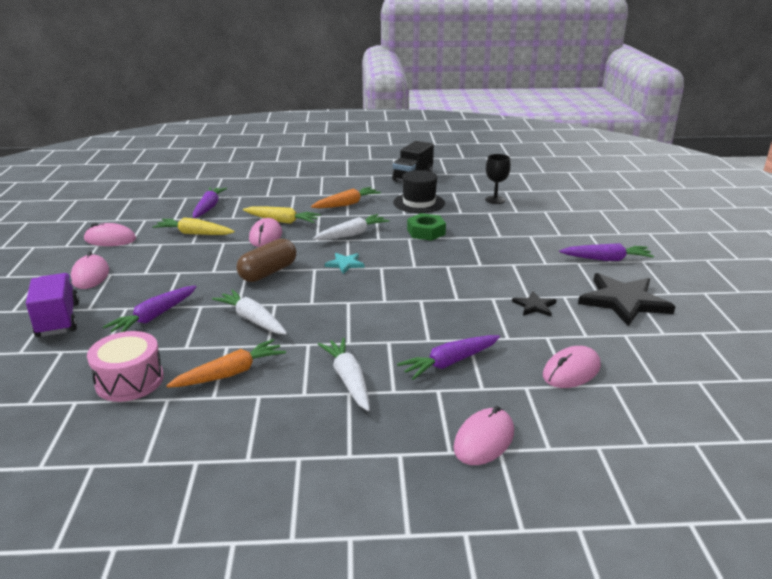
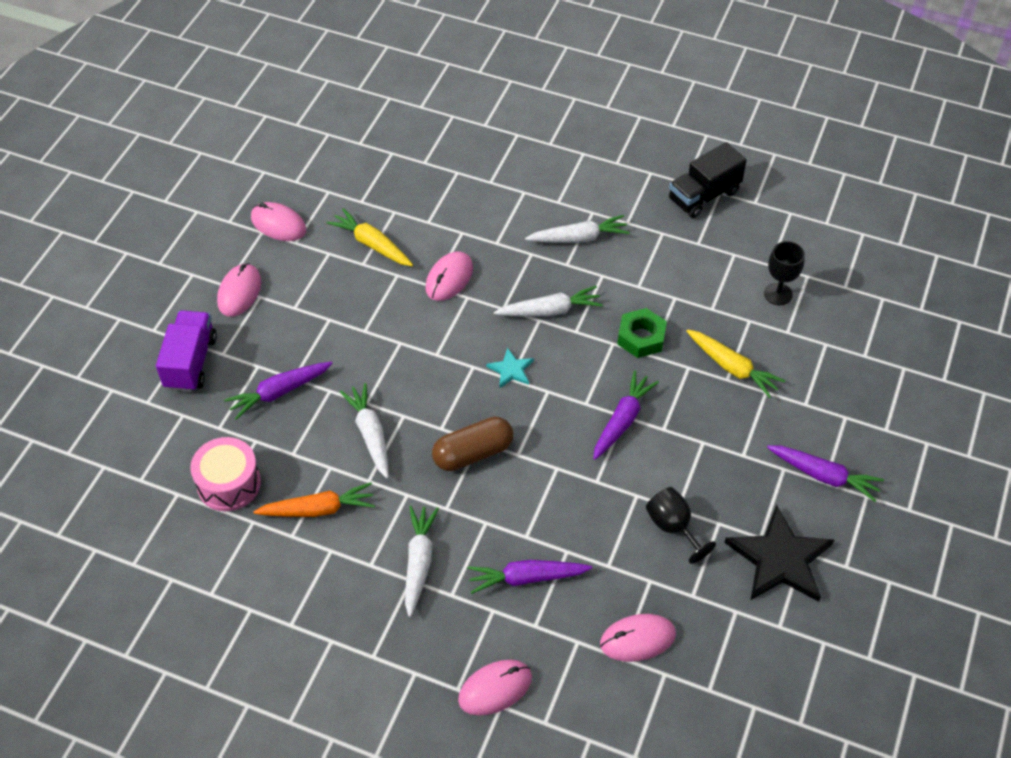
camera: 25 degrees right, 25 degrees up
(209, 207) = (409, 188): purple carrot -> purple carrot (622, 420)
(268, 272) = (420, 355): brown capsule -> brown capsule (473, 453)
(282, 221) = (482, 251): yellow carrot -> yellow carrot (732, 368)
(347, 204) = (579, 238): orange carrot -> white carrot
(419, 203) = (672, 266): black hat -> none
(534, 306) = (673, 527): black star -> black goblet

